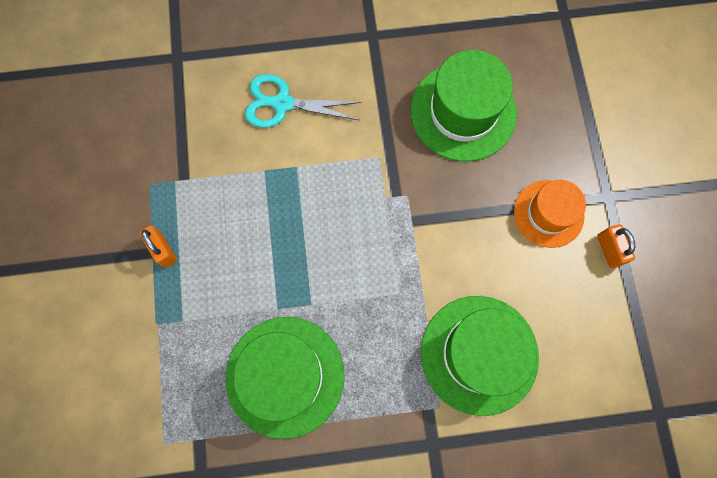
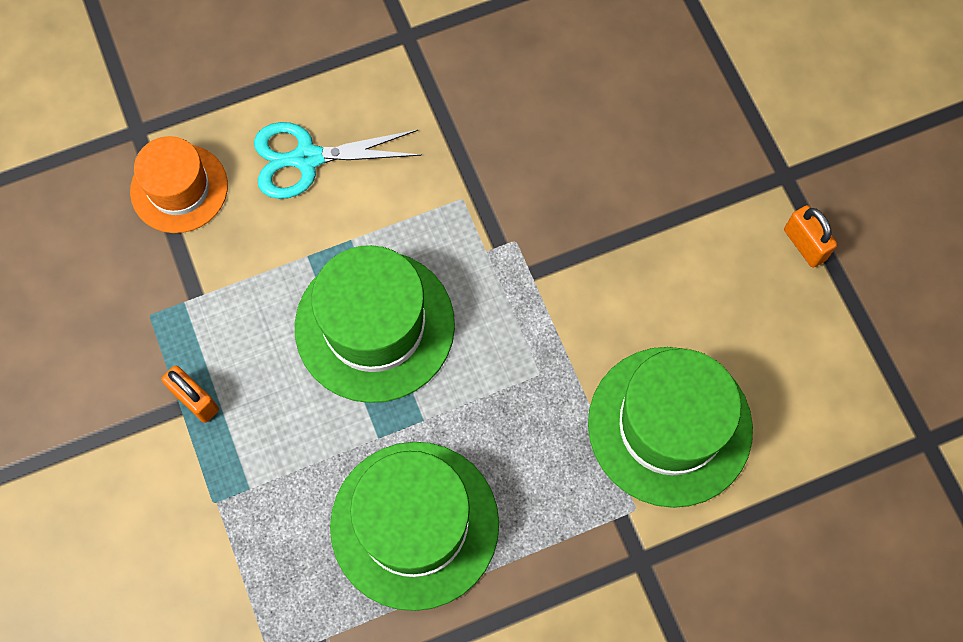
camera: 15 degrees left, 5 degrees down
(463, 112) = (560, 110): green hat -> green hat (374, 326)
(548, 213) = (712, 217): orange hat -> orange hat (179, 188)

